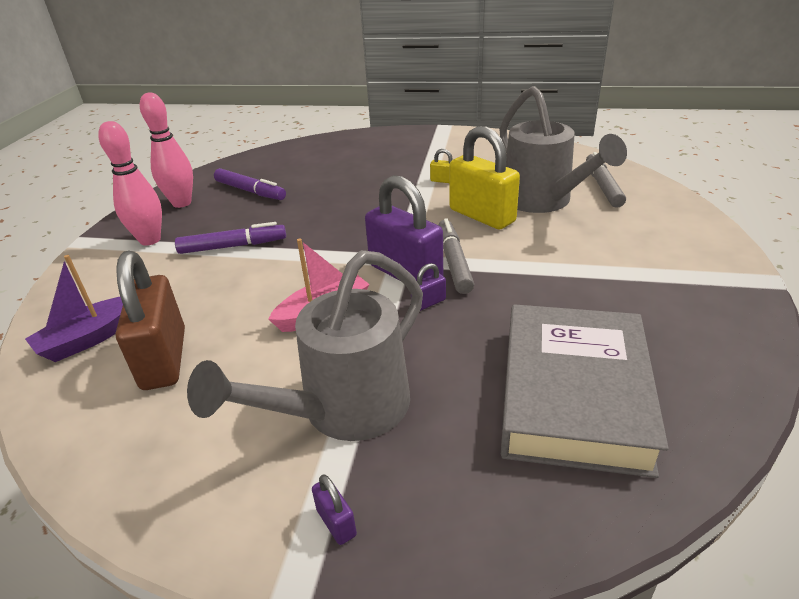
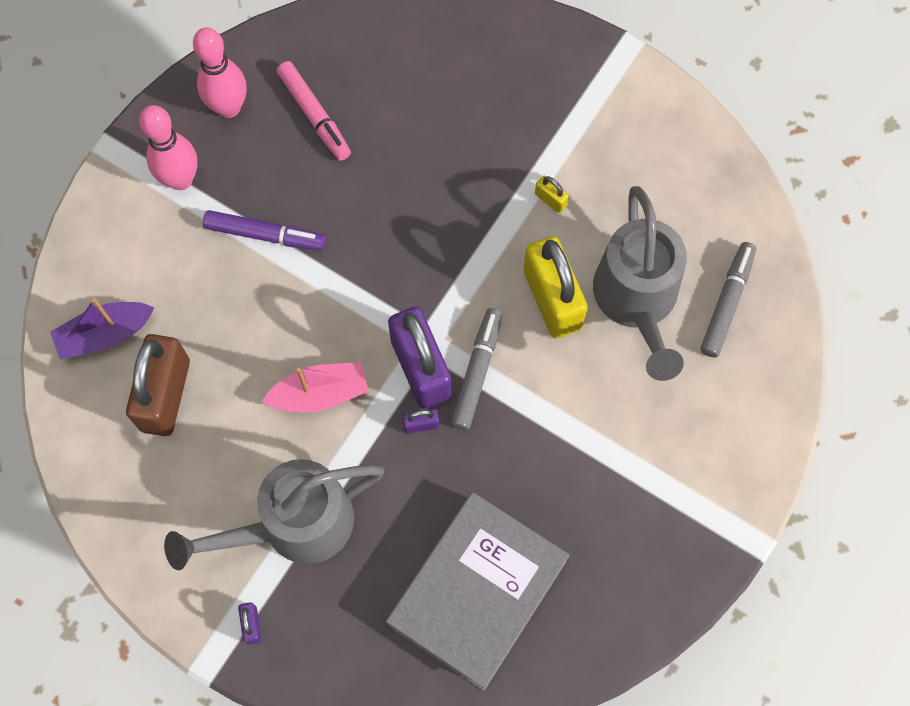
camera: 20 degrees right, 35 degrees up
(250, 191) = (314, 115): purple marker -> pink marker

